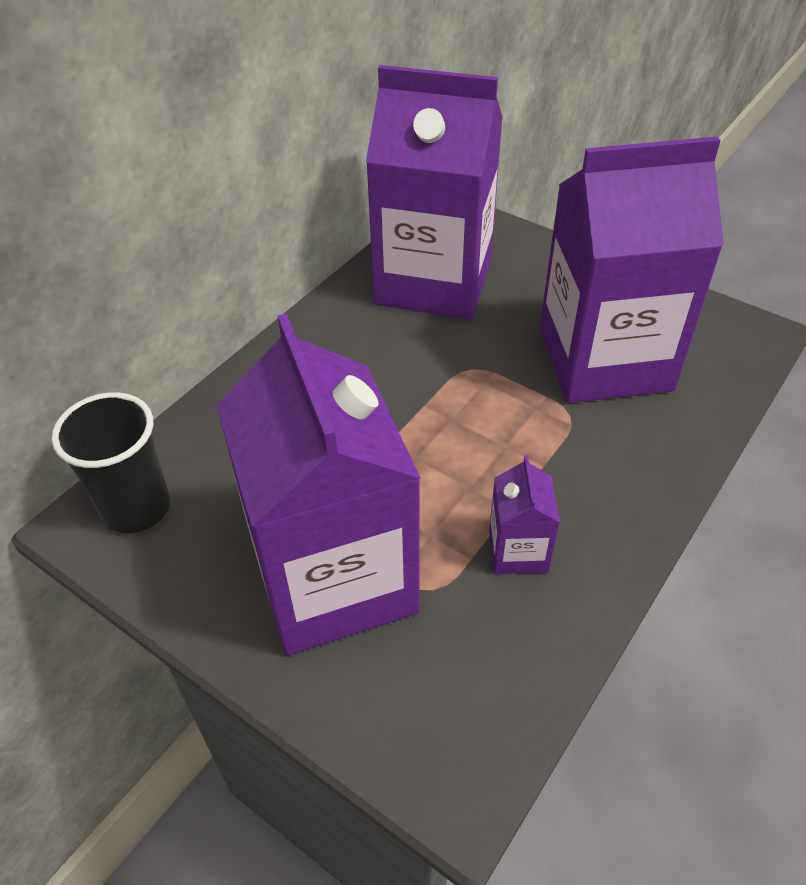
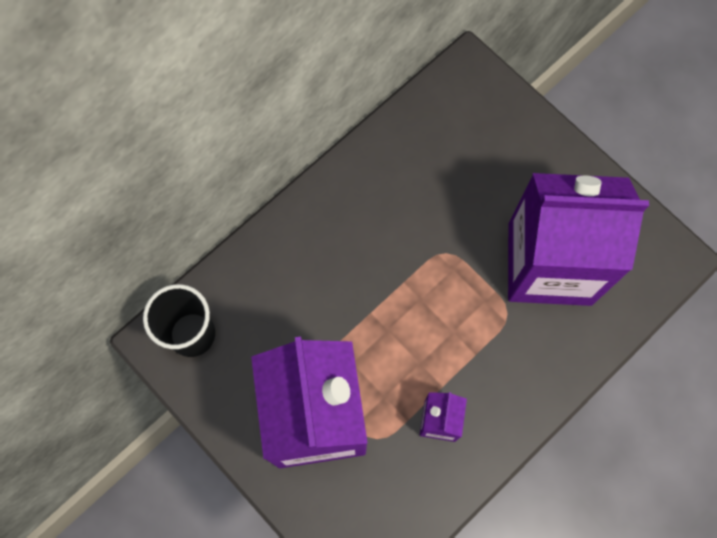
camera: 10 degrees right, 25 degrees up
(434, 281) = (438, 152): purple carton -> none

